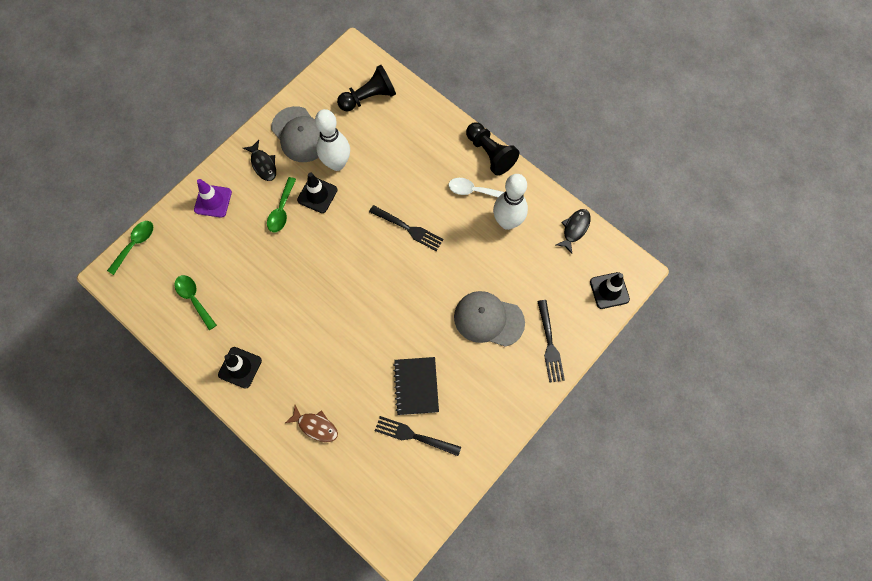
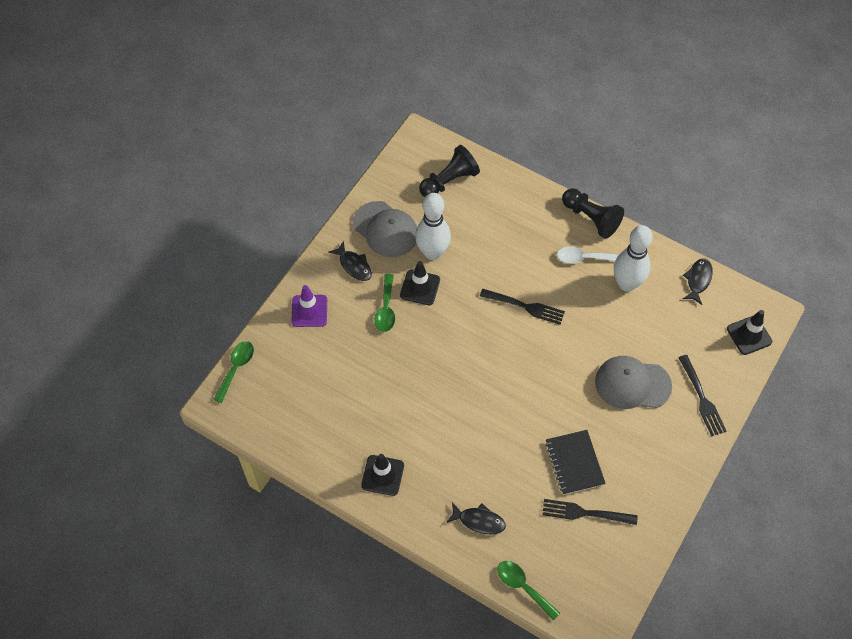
camera: 10 degrees left, 10 degrees down
(194, 299) = (315, 414): green spoon -> green spoon (523, 587)
(315, 426) = (479, 521): brown fish -> black fish

